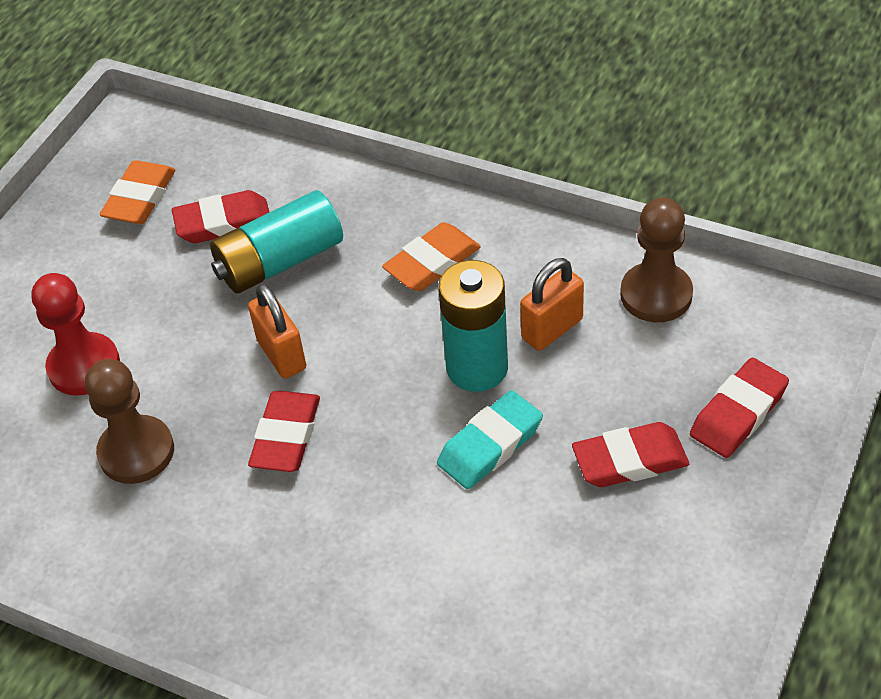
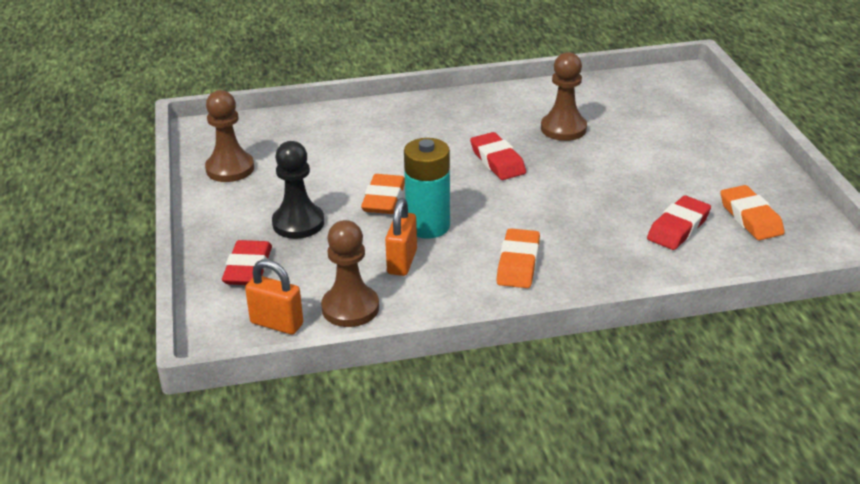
camera: 140 degrees right, 15 degrees down
(84, 366) = (642, 143): red pawn -> none
(280, 261) = (613, 225): turquoise battery -> none
(282, 355) = (547, 187): orange padlock -> orange padlock (276, 324)
(490, 445) = (384, 199): turquoise eraser -> orange eraser
(630, 460) = (298, 223): red eraser -> black pawn
(659, 643) = (230, 169): none -> brown pawn

